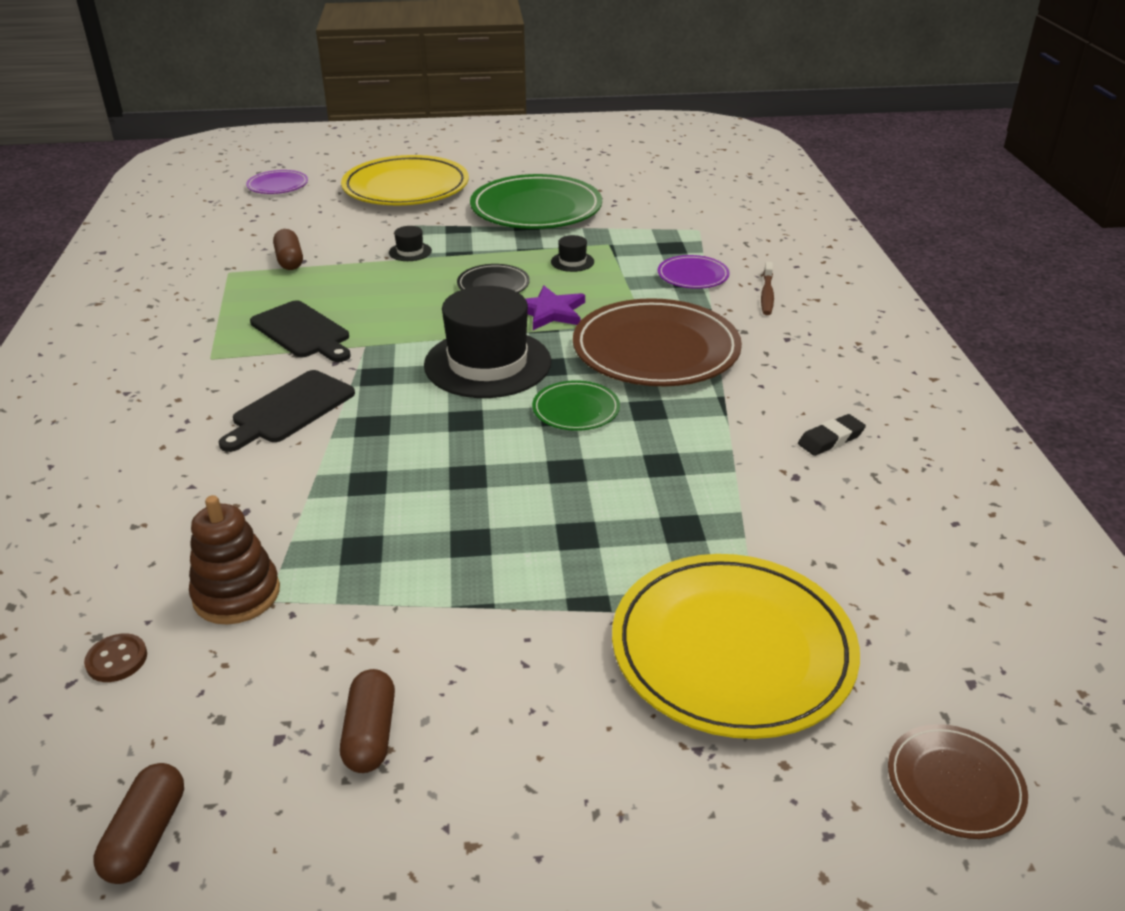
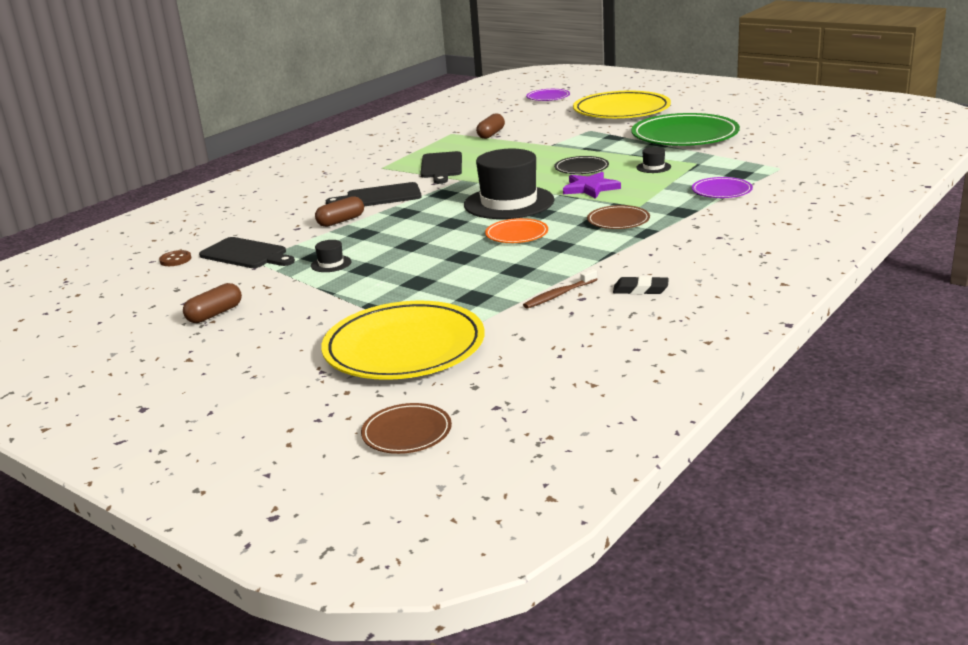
camera: 45 degrees right, 10 degrees down
(146, 836) = (104, 311): brown capsule -> brown capsule (341, 221)
(236, 594) = (246, 254): brown stacking toy -> black cutting board
(410, 252) = (563, 143): black hat -> black hat (331, 264)
(576, 410) = (517, 234): green plate -> orange plate
(656, 350) = (618, 221): brown plate -> brown plate, size x0.48
(767, 294) = (755, 212): brown toothbrush -> brown toothbrush (559, 295)

